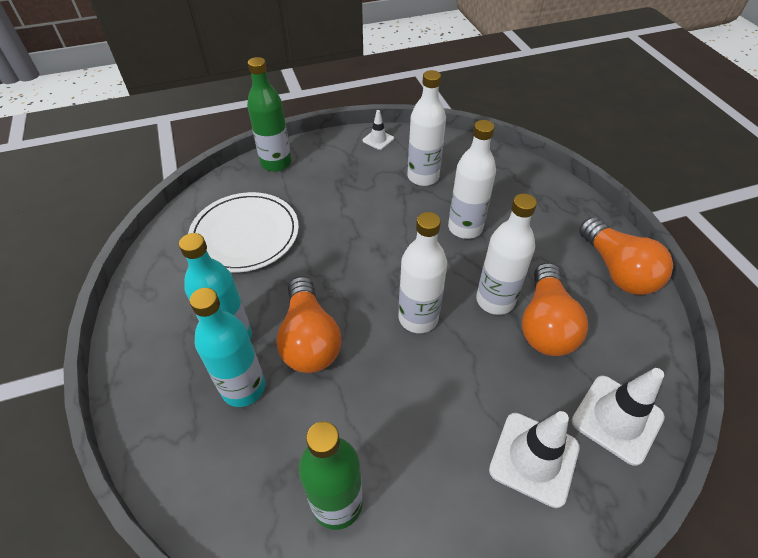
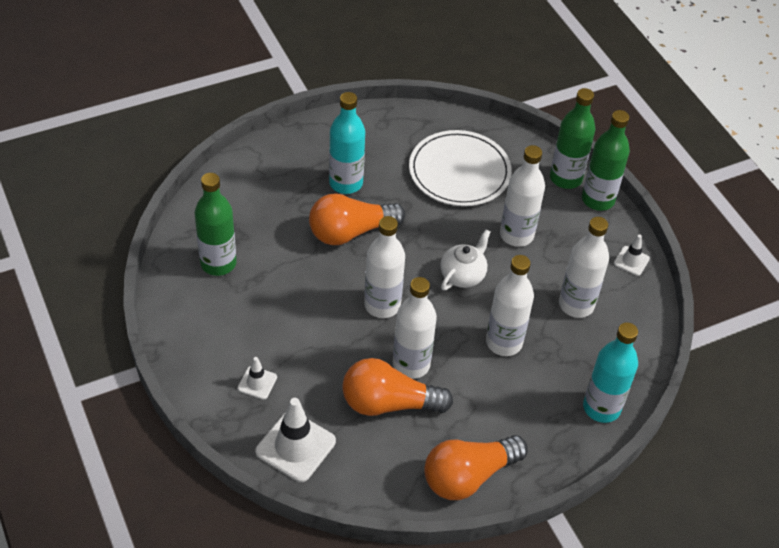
camera: 80 degrees right, 0 degrees up
(243, 388) = (302, 198): turquoise bottle -> turquoise bottle (601, 408)
(306, 148) = (598, 200): none -> green bottle
(338, 203) = (516, 235): none -> white bottle
(383, 247) = (463, 275): none -> white teapot
(534, 458) = (257, 383): white traffic cone -> white traffic cone, size x0.53

